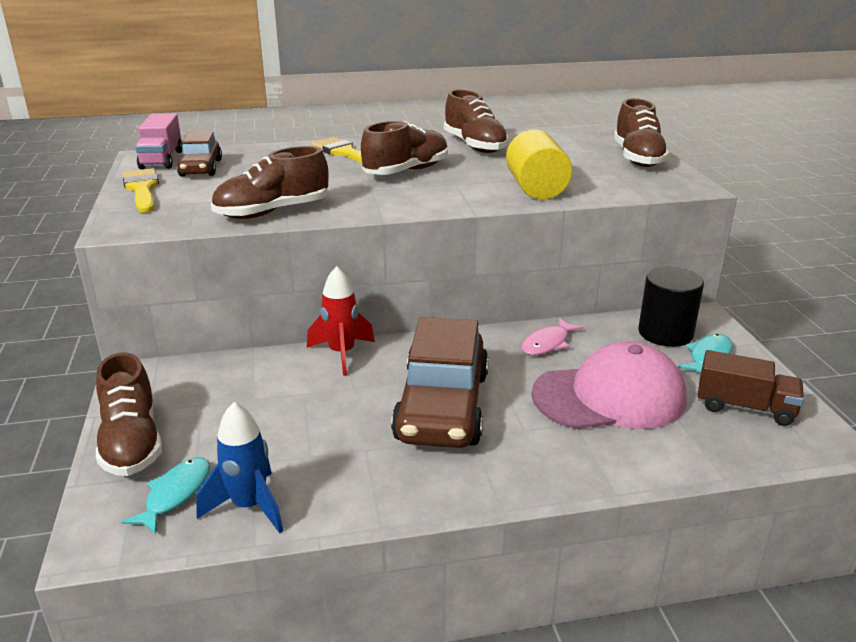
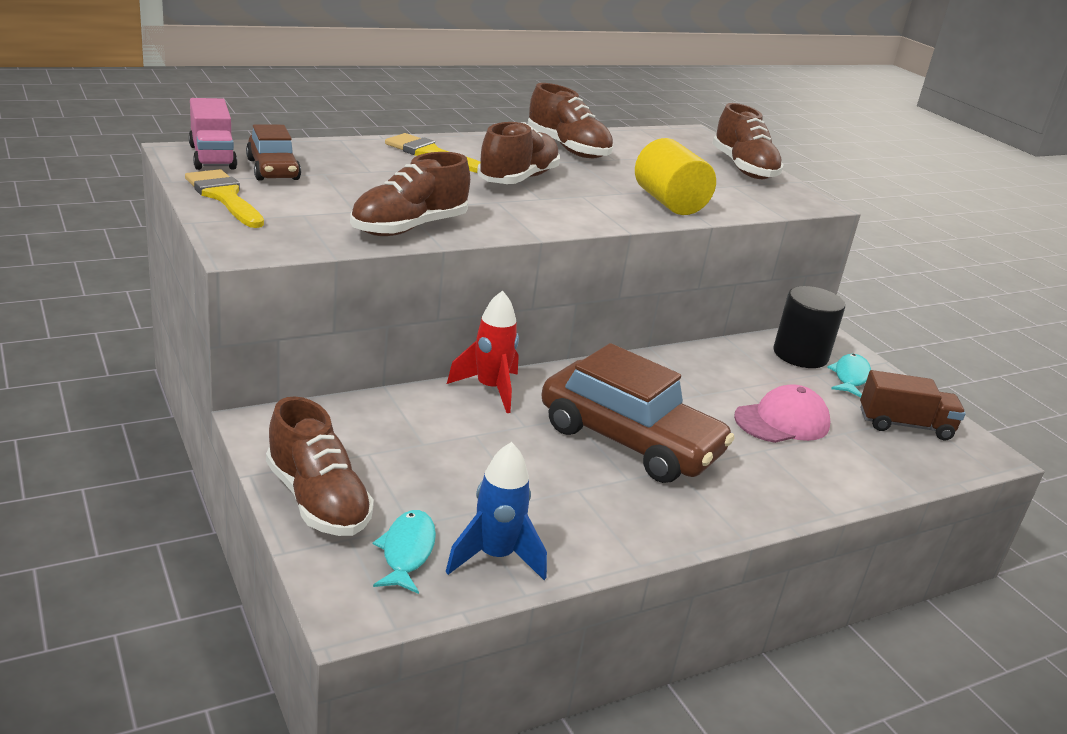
camera: 20 degrees left, 0 degrees up
(443, 406) = (629, 440): brown car -> brown car turned 45 degrees counterclockwise
(547, 343) = (695, 369): pink fish -> none
(609, 396) = (782, 421): pink cap -> pink cap, size x0.64

